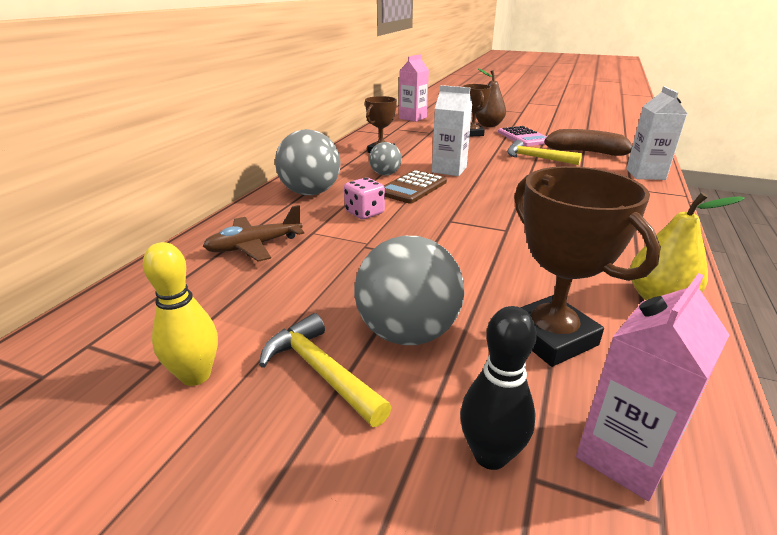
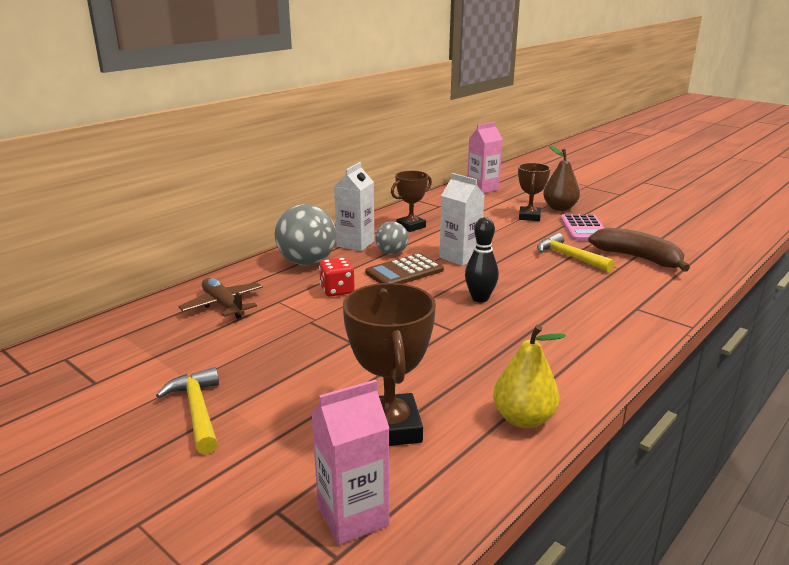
camera: 20 degrees right, 5 degrees down
(196, 375) = (117, 394): yellow bowling pin -> none
(254, 246) = (223, 305): brown plane -> brown plane turned 60 degrees clockwise
(364, 213) = (337, 290): pink dice -> red dice
(407, 332) = (281, 398): grey ball -> none
(490, 455) = (262, 490): black bowling pin -> black bowling pin (480, 298)
(645, 174) = (675, 295): white carton -> white carton (355, 244)

